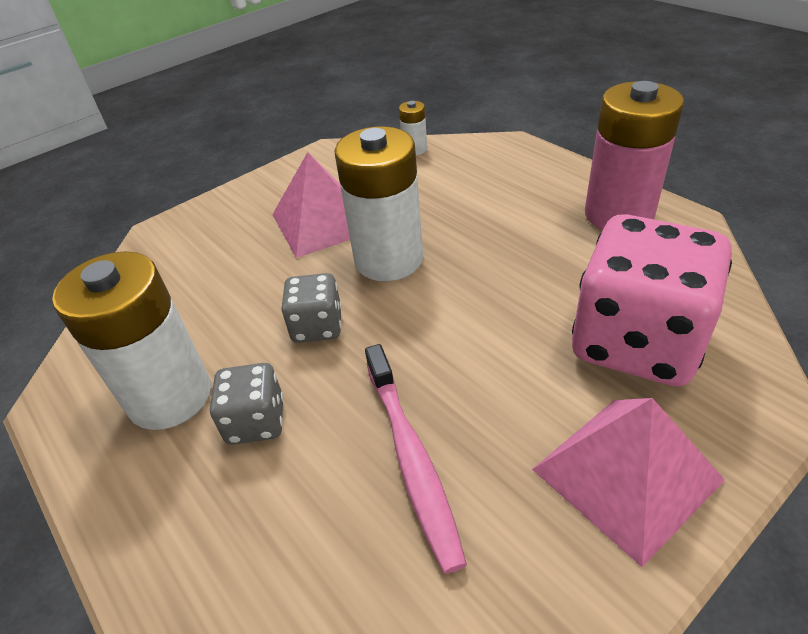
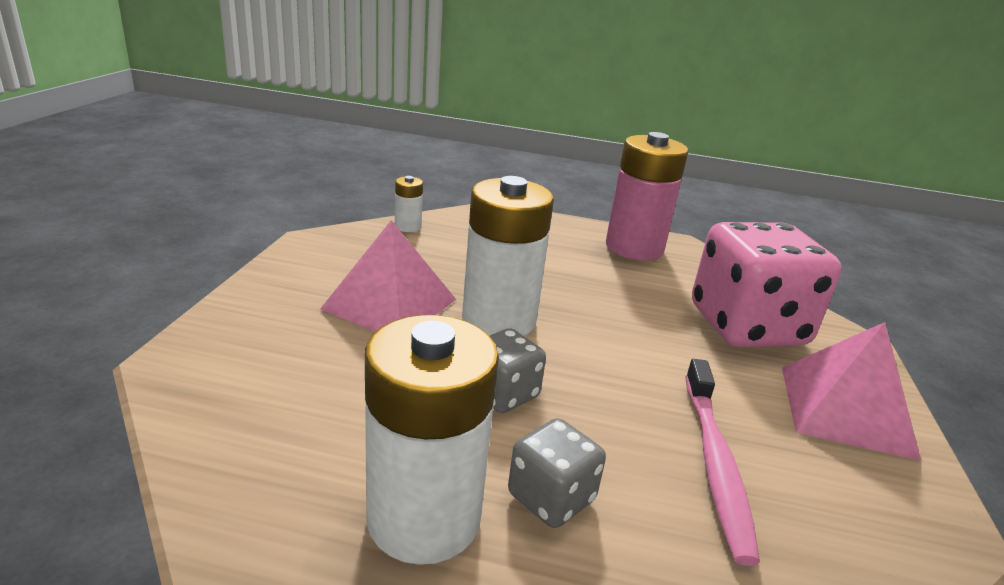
camera: 45 degrees left, 15 degrees down
(411, 458) = (715, 463): pink toothbrush -> pink toothbrush turned 60 degrees clockwise

